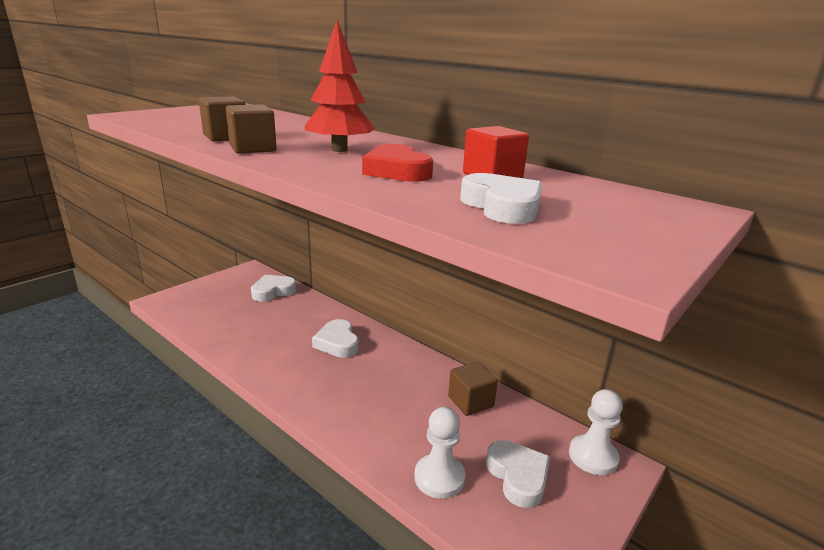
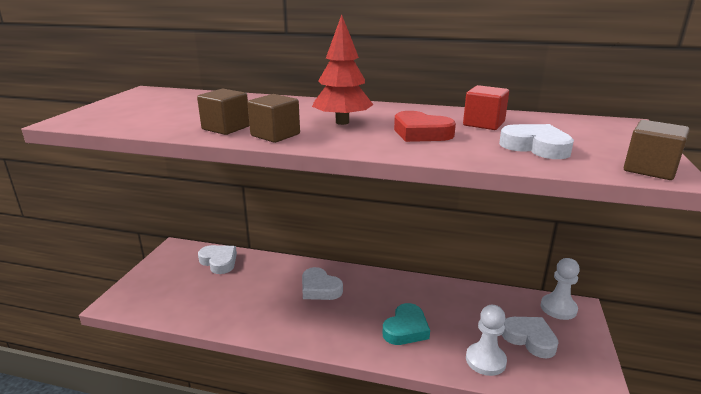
camera: 25 degrees left, 0 degrees up
(273, 291) = (219, 262): white heart -> white heart turned 105 degrees clockwise
(384, 411) = (406, 329): none -> turquoise heart
(470, 401) = (456, 299): brown cube -> brown cube (650, 169)

